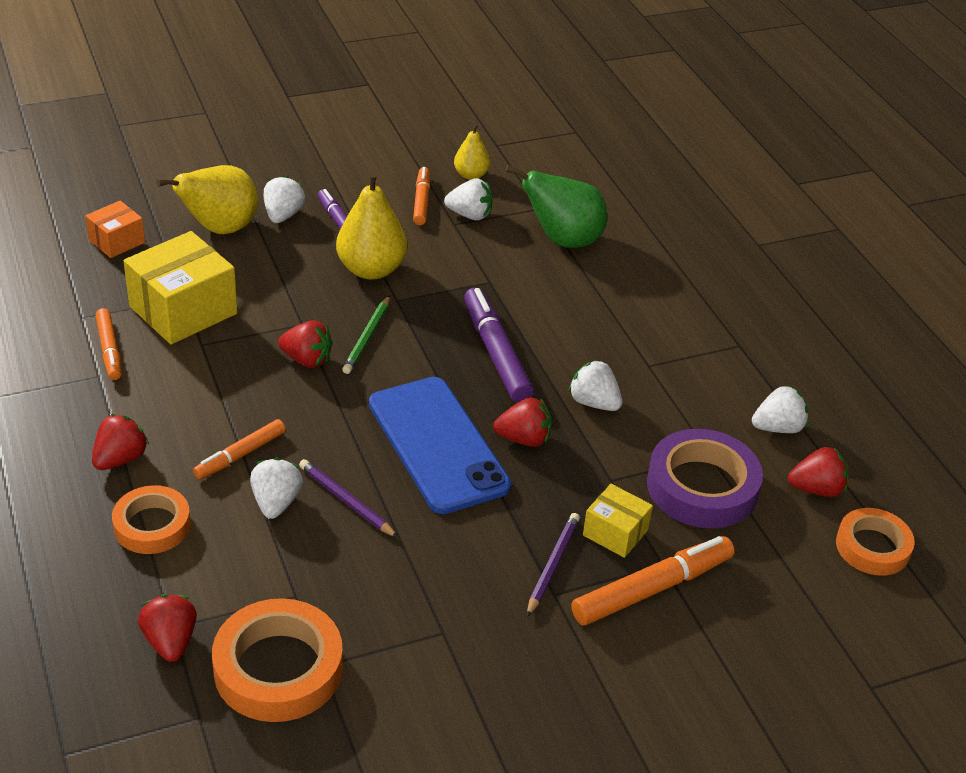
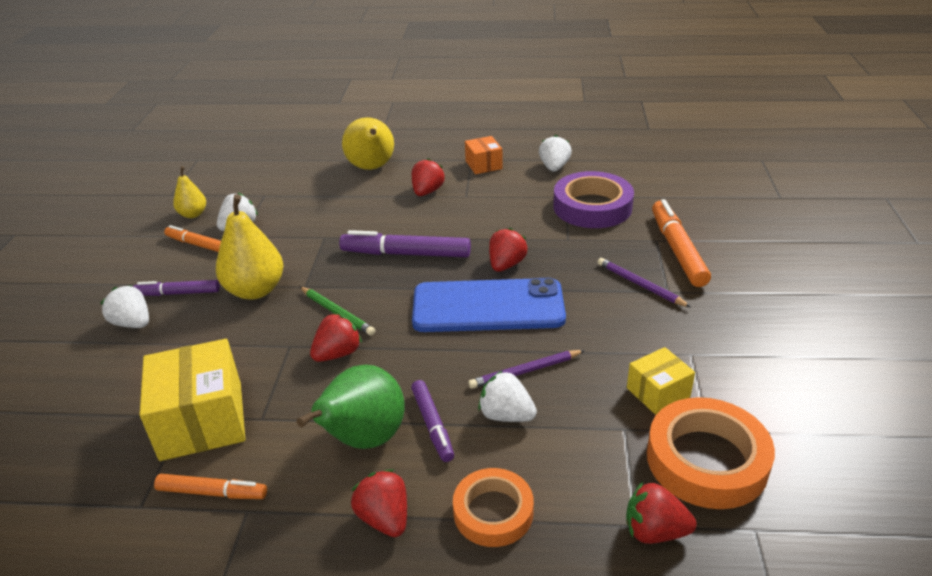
camera: 60 degrees left, 5 degrees down
(117, 241) = (45, 450): orange box -> orange box (483, 165)
(219, 229) = (108, 368): yellow pear -> yellow pear (372, 168)
(240, 455) = (432, 425): orange marker -> purple marker
(563, 240) = (309, 195): green pear -> green pear (363, 440)
(594, 403) = (488, 226): white strawberry -> none
(615, 532) = (619, 250): yellow box -> yellow box (658, 392)
(816, 489) = (614, 170): red strawberry -> red strawberry (427, 192)
(872, 547) = (669, 166): orange tape -> none

